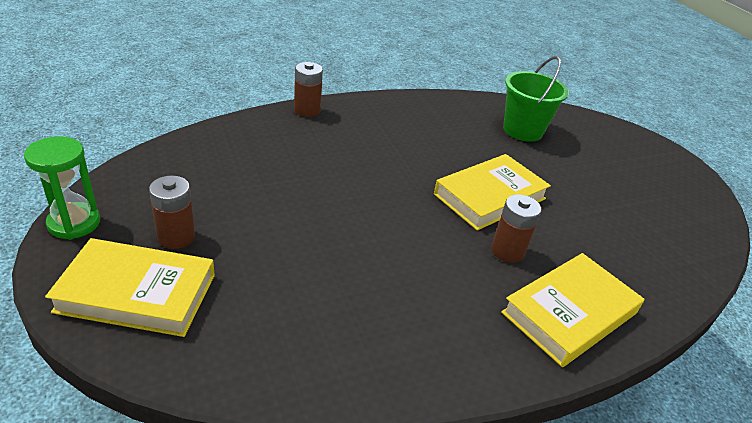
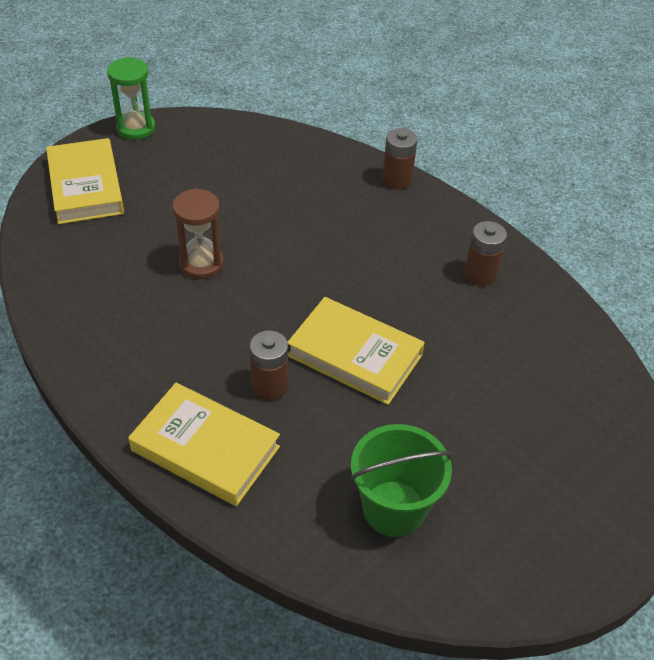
camera: 70 degrees right, 10 degrees up
(176, 237) = (152, 179): brown battery -> brown battery (480, 274)
(333, 243) = (201, 264): none -> brown hourglass
(523, 130) = (529, 361): green bucket -> green bucket (394, 508)

